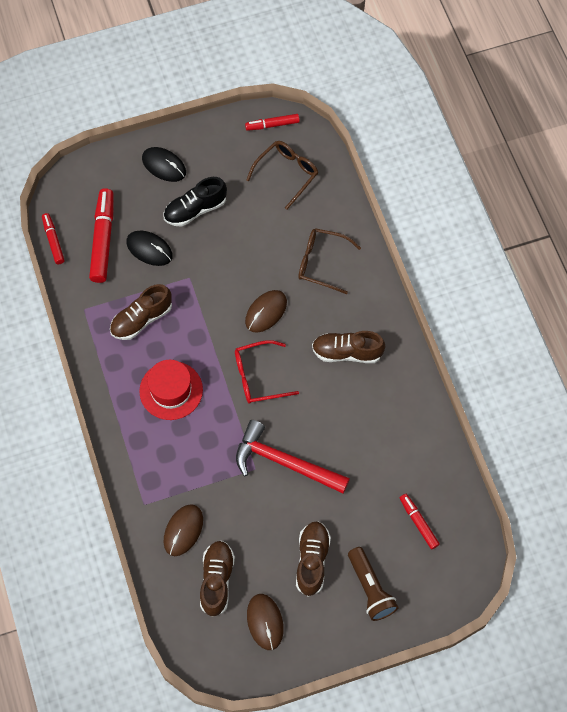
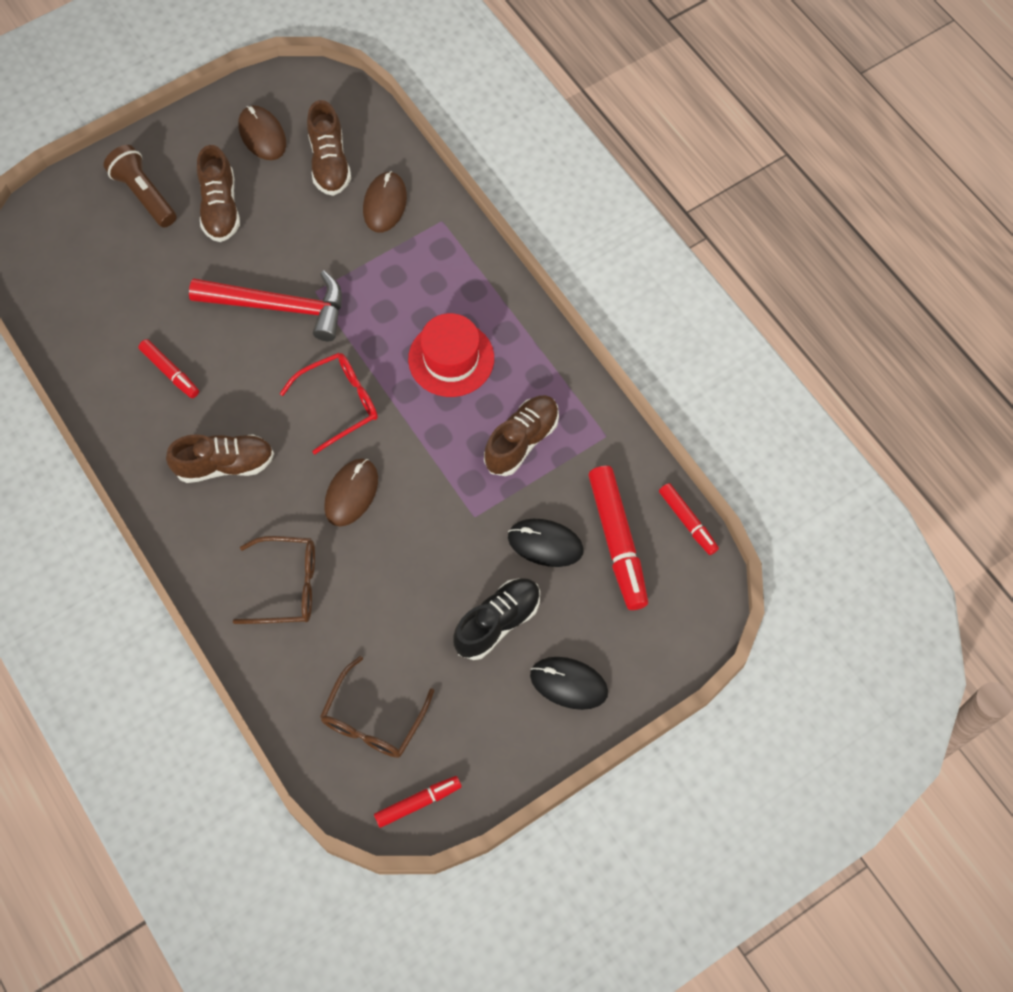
camera: 165 degrees right, 0 degrees up
(418, 522) = (95, 277): red marker -> red marker (170, 372)

